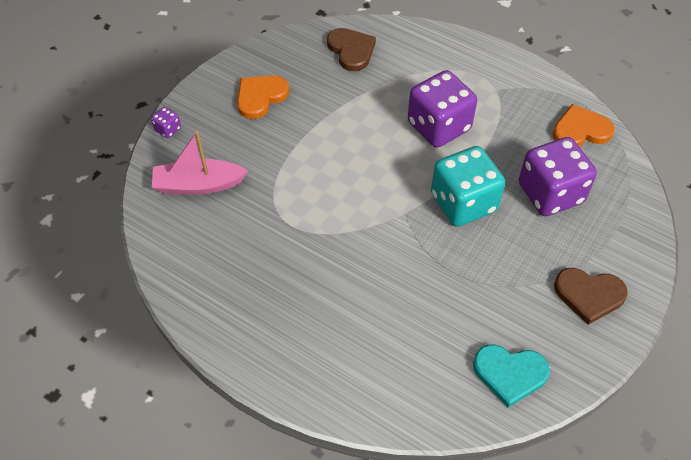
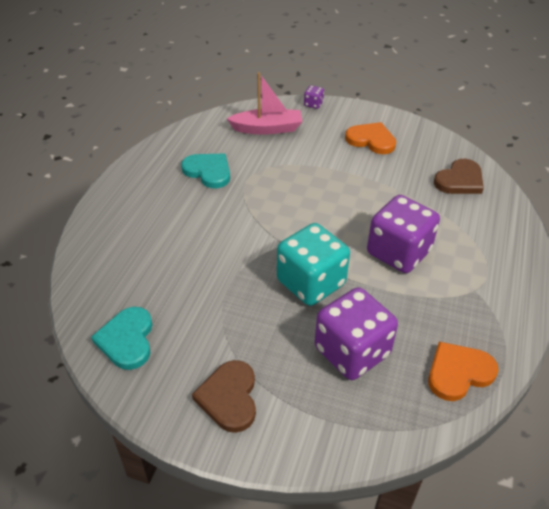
camera: 75 degrees right, 10 degrees down
(198, 185) = (267, 129): pink boat -> pink boat turned 105 degrees clockwise
(260, 260) = (208, 171): none -> turquoise heart
(580, 130) = (458, 372): orange heart -> orange heart turned 90 degrees counterclockwise

